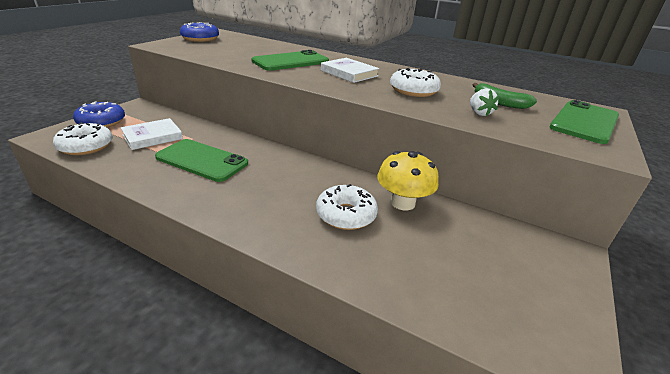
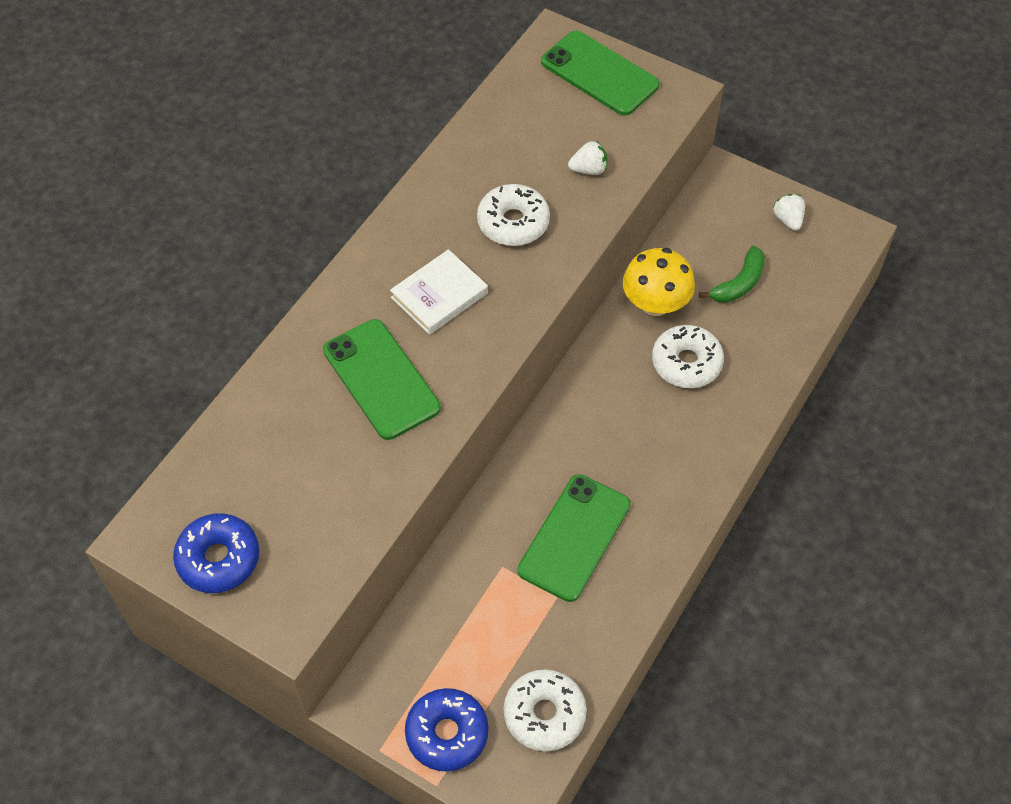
camera: 85 degrees left, 25 degrees up
(152, 137) = (501, 628): white book -> none
(499, 103) = (546, 136): green banana -> green banana (739, 283)
(549, 298) = (788, 220): none -> white strawberry

